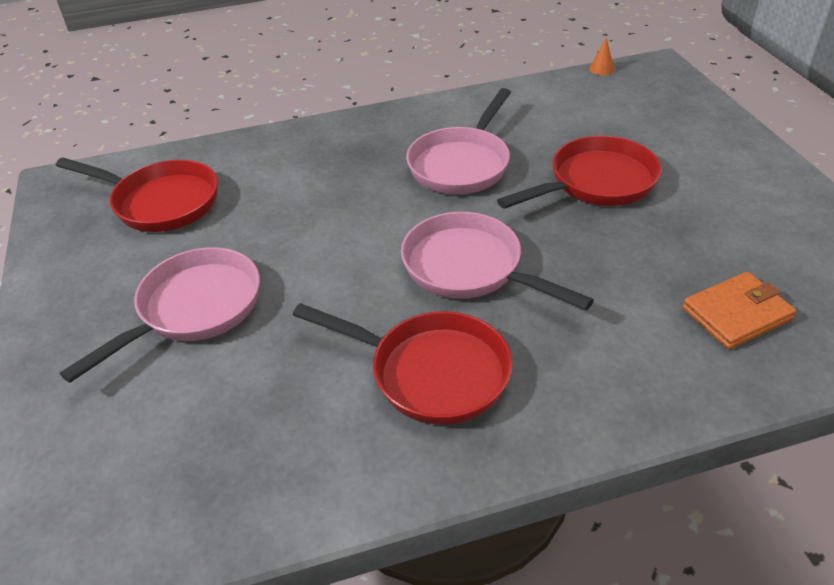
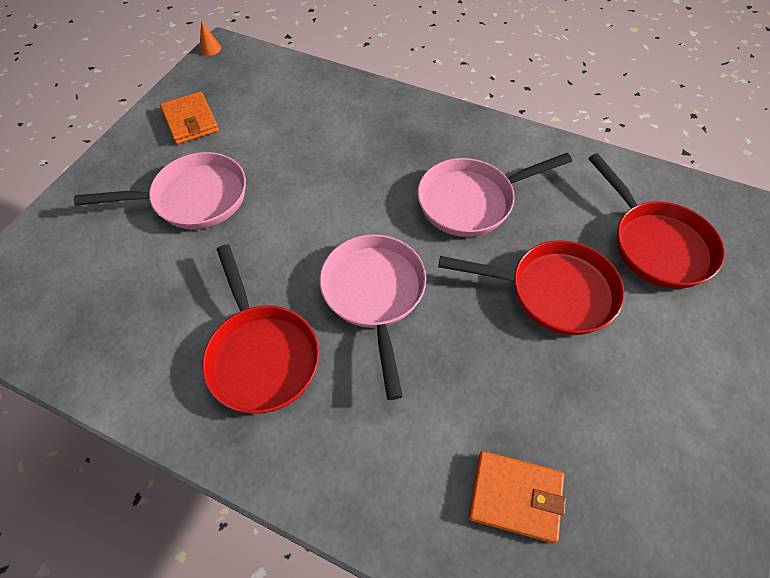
camera: 40 degrees right, 15 degrees up
(100, 254) = (190, 121): none -> orange wallet
(161, 202) = (257, 102): red pan -> red pan (656, 244)
(601, 69) = (699, 183): orange cone -> orange cone (210, 48)

